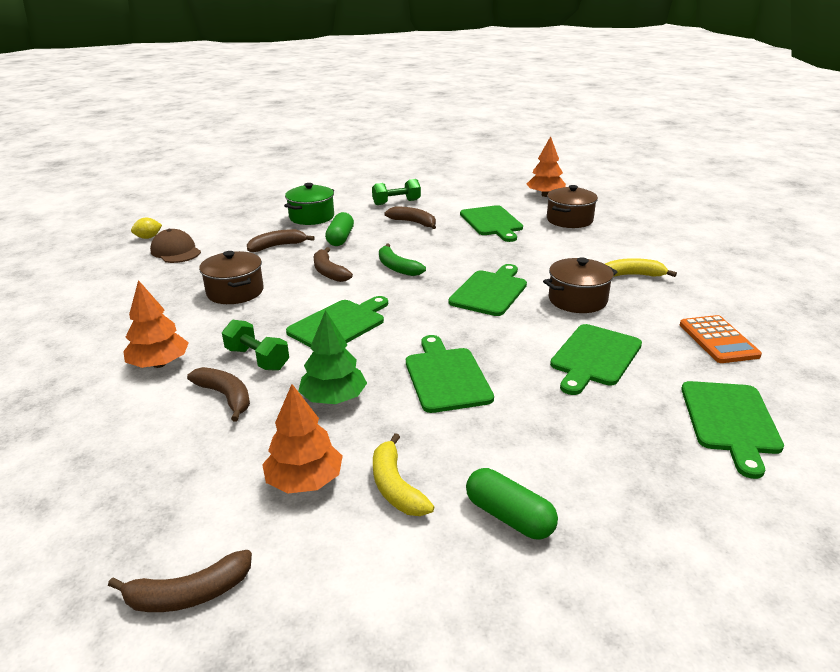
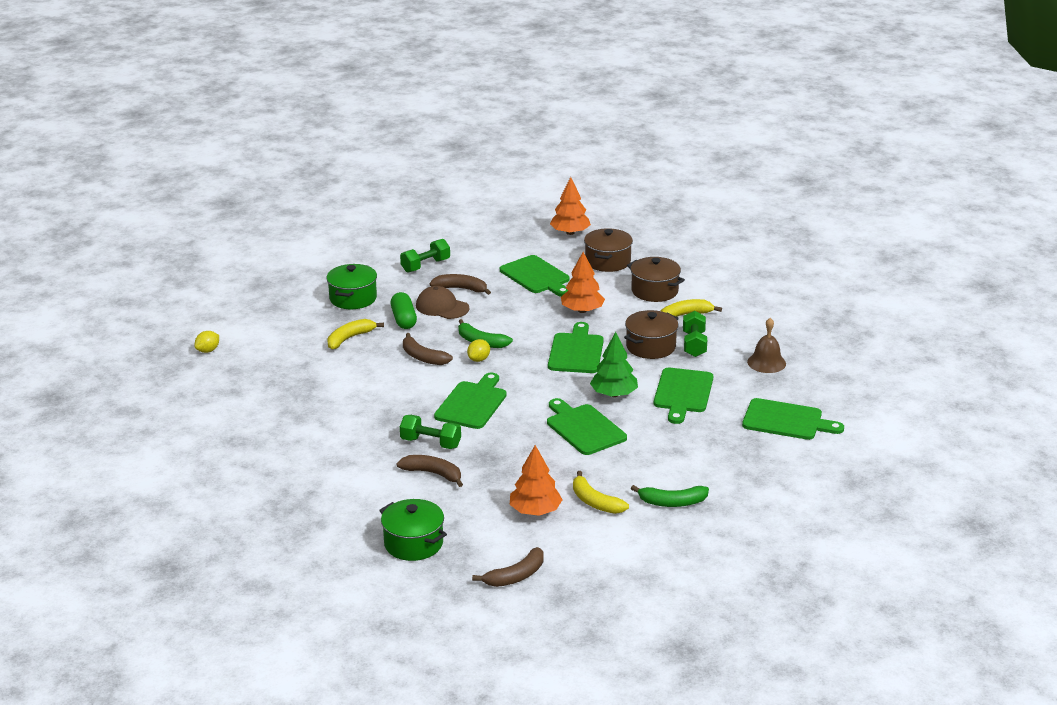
camera: 20 degrees left, 0 degrees up
(109, 492) = (413, 543): none -> green pot
(159, 364) = (356, 462): orange tree -> orange tree (582, 310)
(176, 251) = (254, 361): brown cap -> brown cap (442, 307)
(235, 292) = (356, 391): brown pot -> brown pot (654, 291)
(277, 246) = (350, 338): brown banana -> yellow banana
(333, 399) = (513, 459): green tree -> green tree (614, 394)
(382, 283) = (479, 359): none -> yellow lemon
(509, 517) = (672, 502): green capsule -> green banana
(630, 305) = (694, 344): none -> green dumbbell
(718, 340) = (766, 362): orange calculator -> brown bell
(730, 421) = (786, 420): green cutting board -> green cutting board turned 60 degrees counterclockwise

